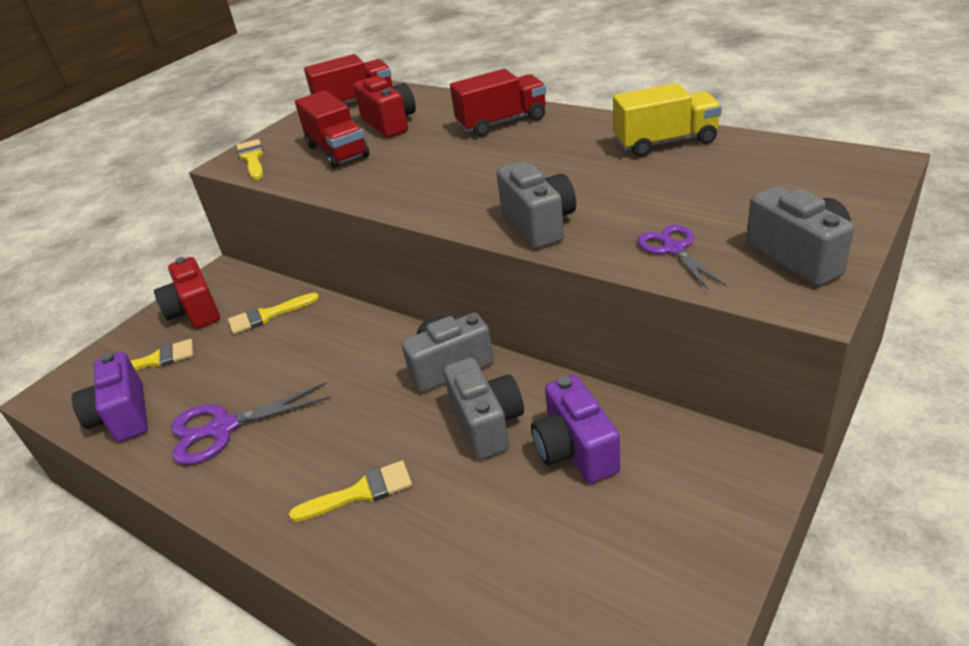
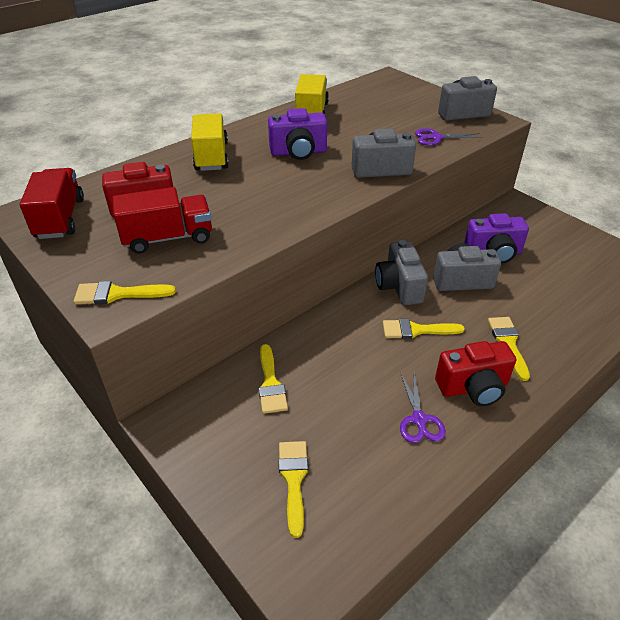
camera: 80 degrees left, 5 degrees up
(123, 416) = (373, 502): purple camera -> purple camera (298, 152)
(195, 311) = (223, 444): red camera -> red camera (473, 387)
(222, 428) = (419, 420): purple scissors -> purple scissors, size x0.65
(367, 398) = (416, 330): none -> yellow brush
(502, 122) = (211, 156): red truck -> yellow truck

